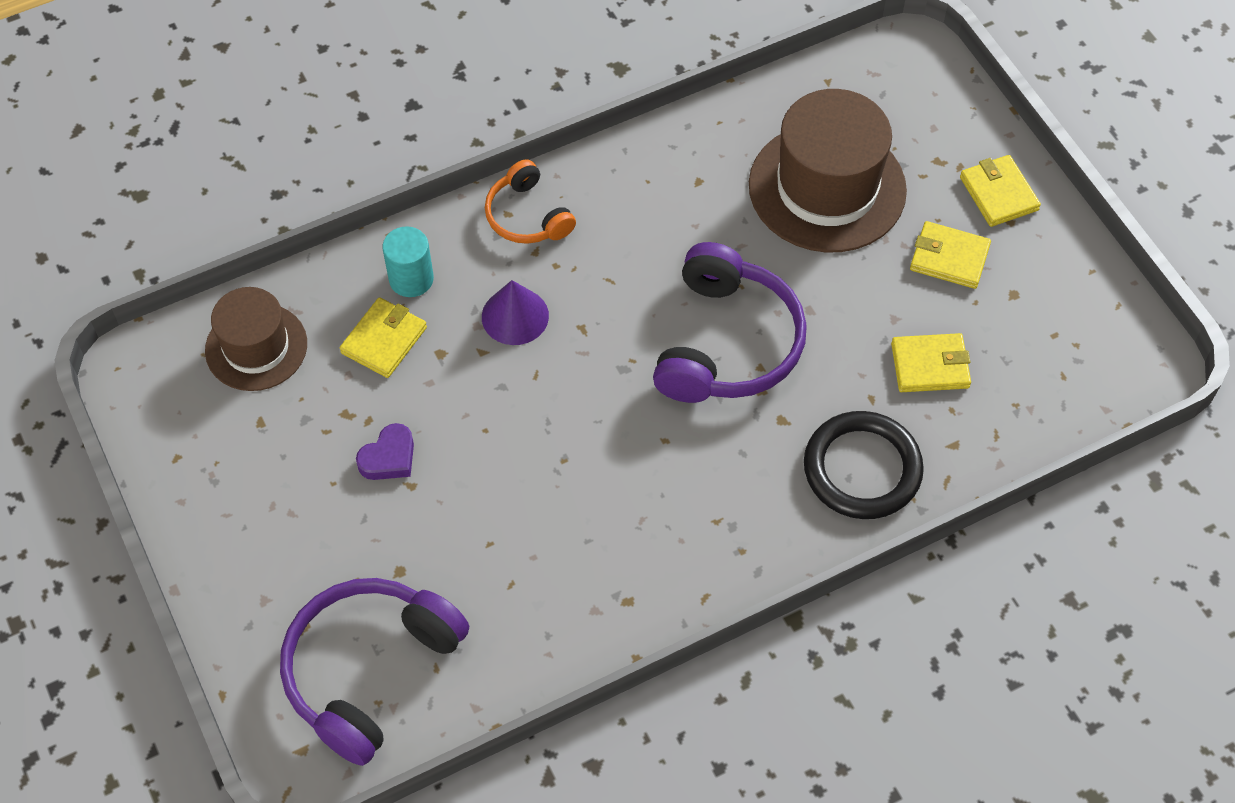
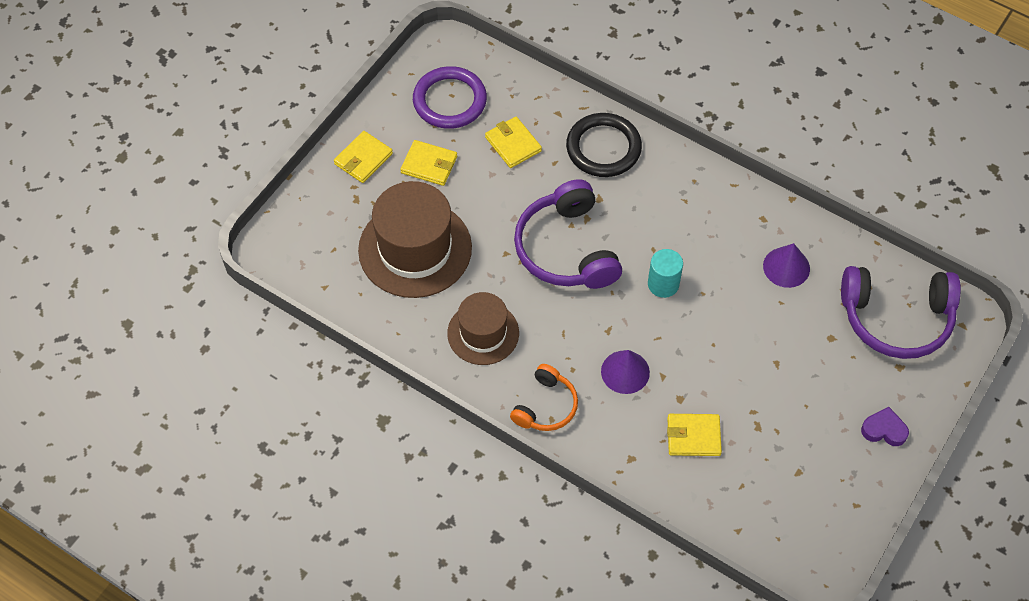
camera: 120 degrees left, 0 degrees up
(256, 347) = (751, 509): brown hat -> brown hat (483, 333)
(389, 457) = (768, 385): purple heart -> purple heart (884, 430)
(411, 279) = (639, 447): turquoise cylinder -> turquoise cylinder (663, 284)
(535, 583) = (786, 267): none -> purple cone
(727, 343) = (566, 249): purple headphones -> purple headphones turned 90 degrees counterclockwise
(949, 258) = (429, 165): yellow wallet -> yellow wallet turned 60 degrees counterclockwise
(1045, 328) = (449, 101): none -> purple ring

